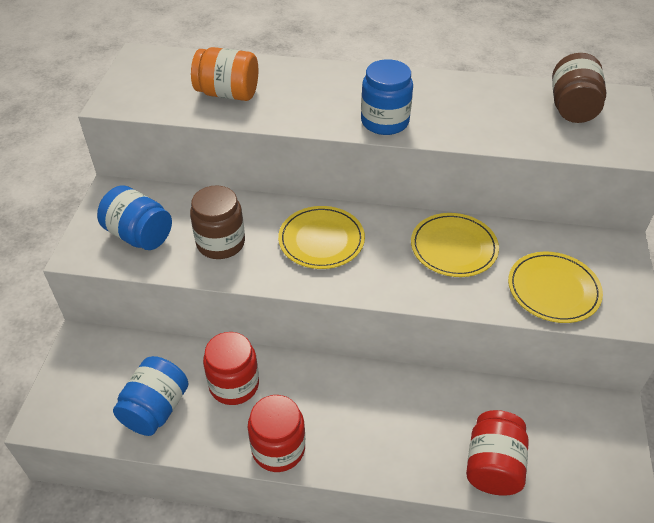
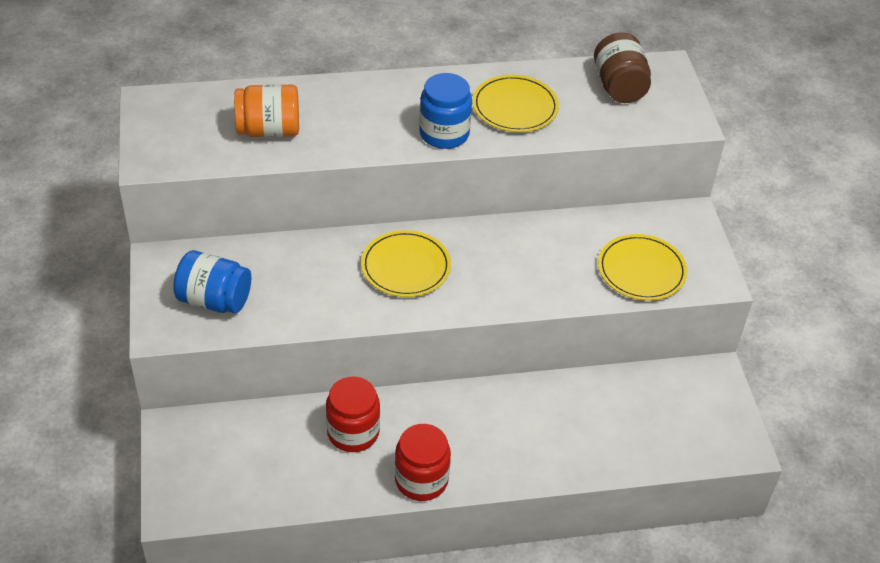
camera: 20 degrees left, 0 degrees up
(155, 409) = (283, 473): blue jar -> none
(221, 243) = (304, 290): brown jar -> none
(453, 247) = (537, 248): yellow plate -> yellow plate (515, 107)
(493, 465) = (623, 446): red jar -> none

